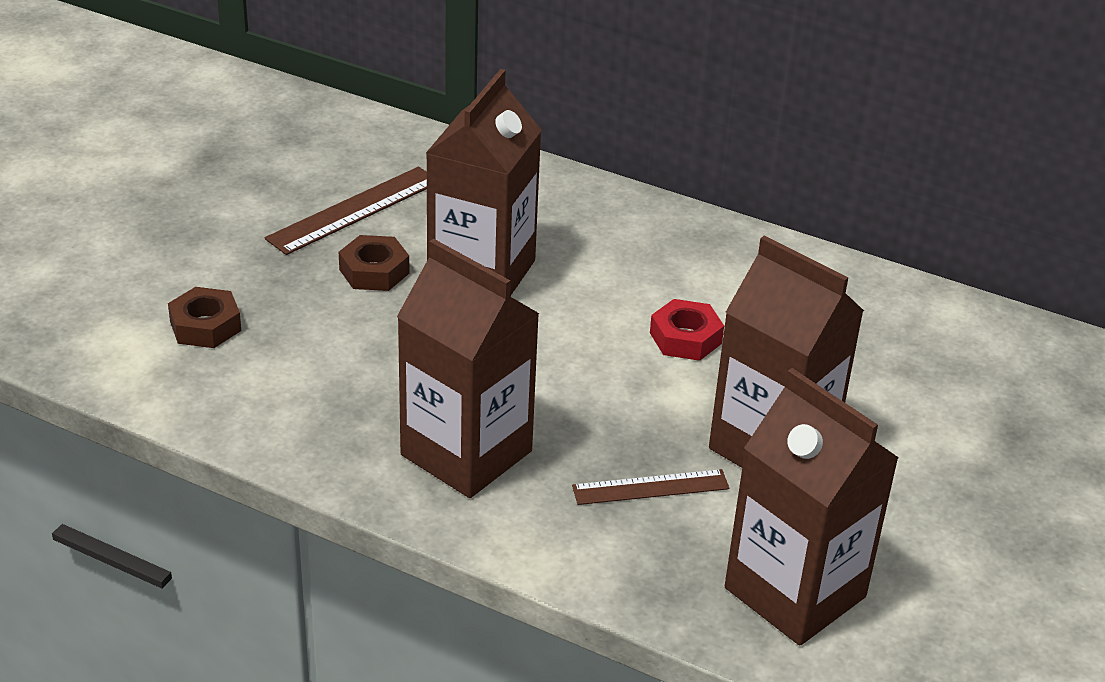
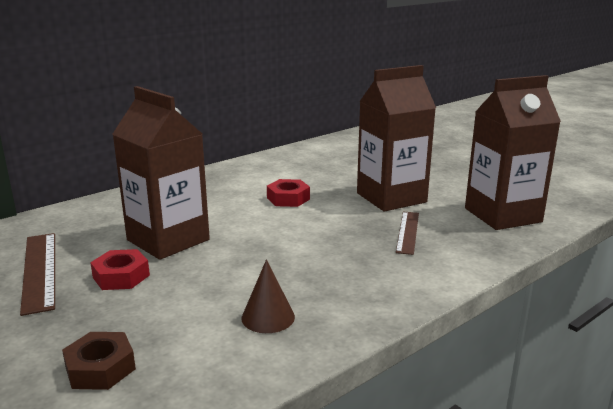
camera: 65 degrees left, 15 degrees down
(346, 409) = (268, 317): none -> brown cone
(374, 271) = (121, 276): brown nut -> red nut
(466, 453) = (346, 280): brown carton -> none

